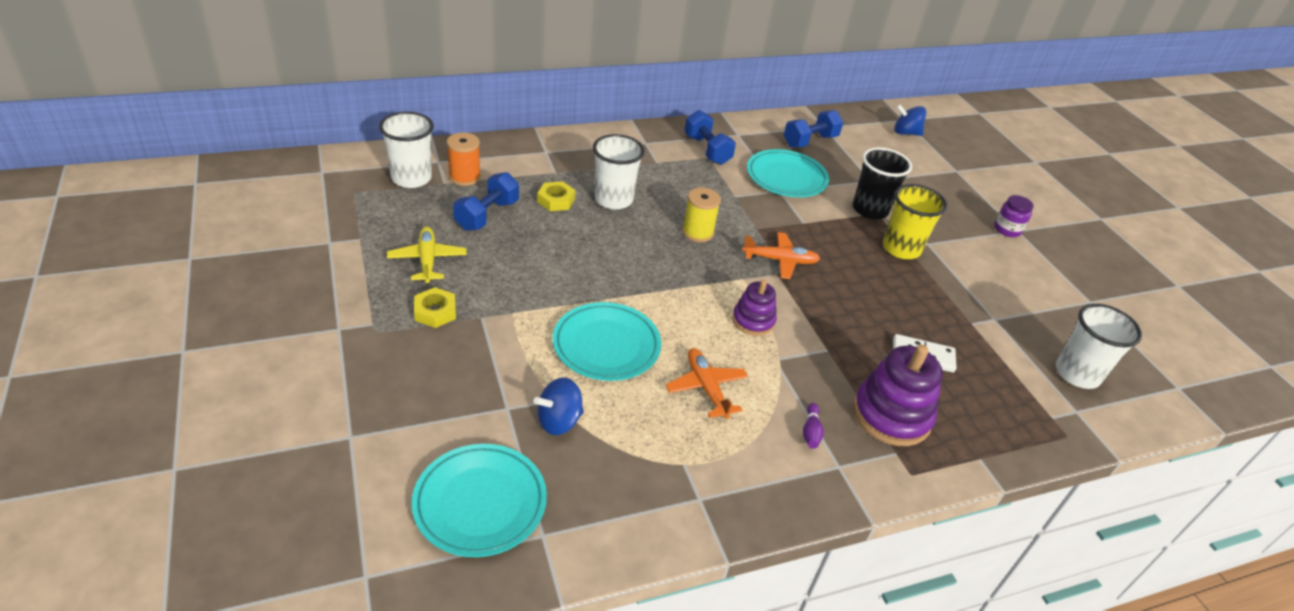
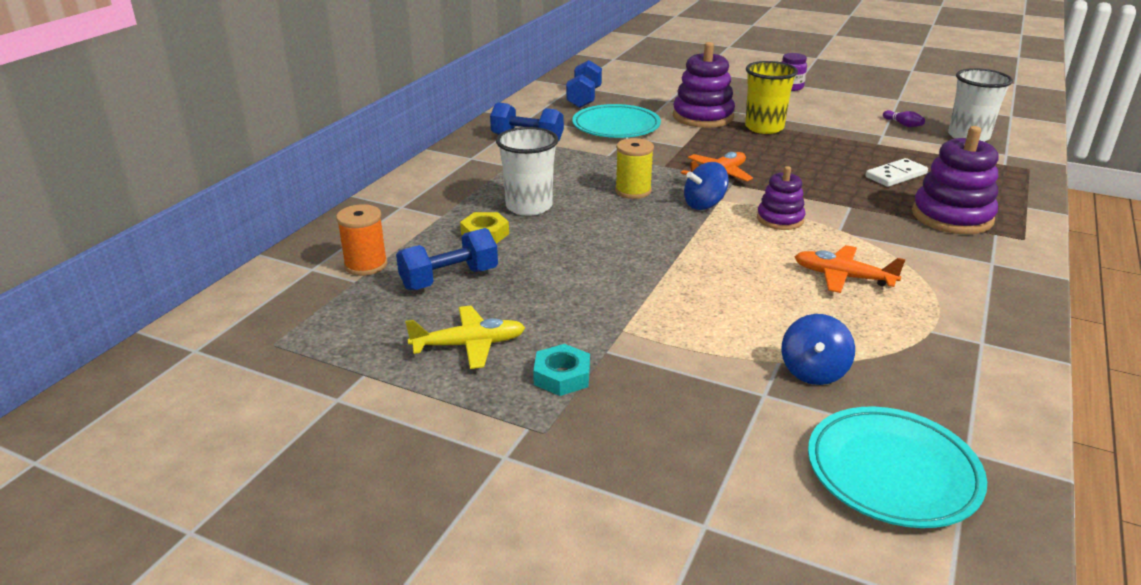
camera: 40 degrees left, 10 degrees down
(411, 178) = (313, 296): white cup -> none
(427, 260) = (469, 345): yellow plane -> yellow plane turned 135 degrees clockwise
(435, 312) = (562, 376): yellow nut -> turquoise nut
(487, 215) = (449, 279): blue dumbbell -> blue dumbbell turned 75 degrees clockwise
(606, 345) = (733, 300): turquoise plate -> none
(811, 432) = (941, 256): purple bowling pin -> purple bowling pin (903, 124)
(870, 210) = (703, 117): black cup -> purple stacking toy
(905, 133) = (630, 65): blue spinning top -> blue spinning top (704, 204)

